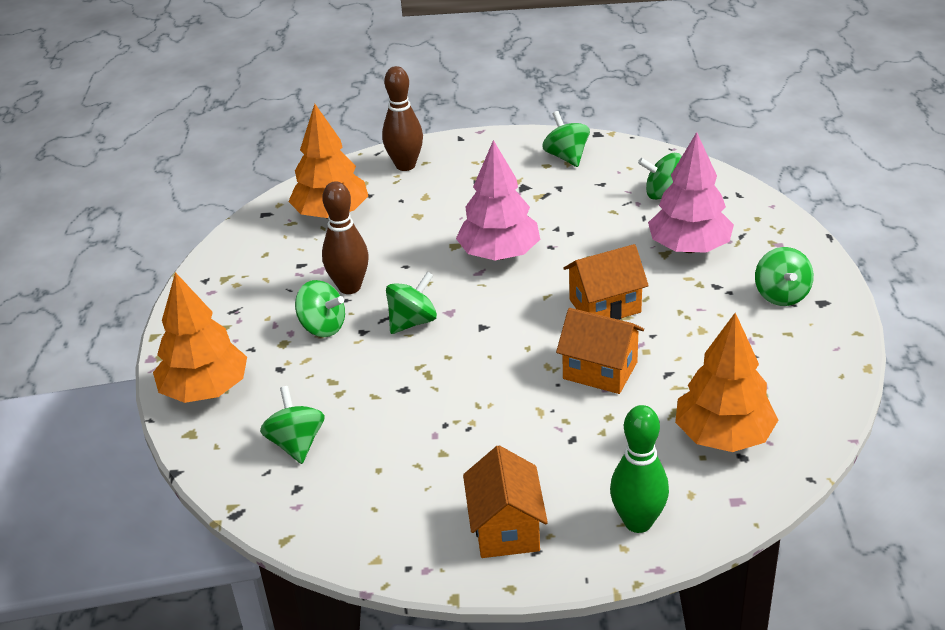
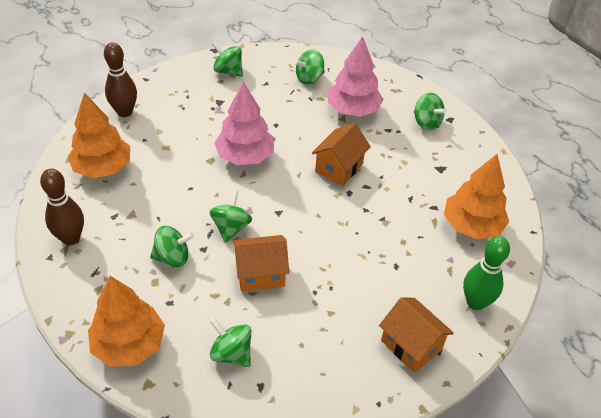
camera: 40 degrees left, 10 degrees up
(349, 287) = (165, 219): brown bowling pin -> brown bowling pin (71, 238)
(600, 370) = (373, 212): orange house -> orange house (260, 273)

